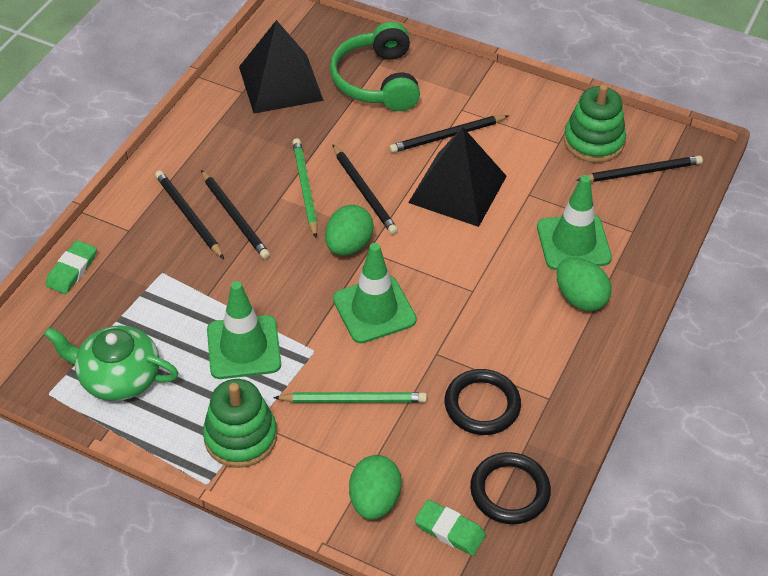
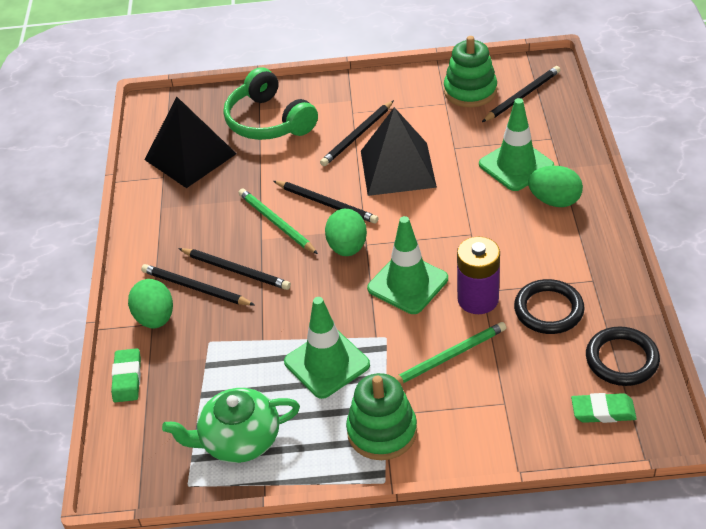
camera: 25 degrees left, 5 degrees down
(374, 500) = (528, 421): green egg -> green egg (155, 318)
(425, 359) = (478, 299): none -> purple battery

